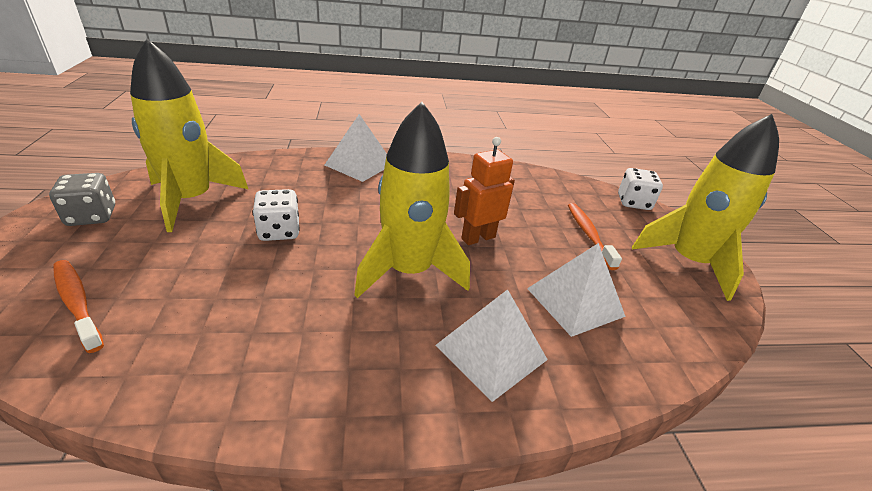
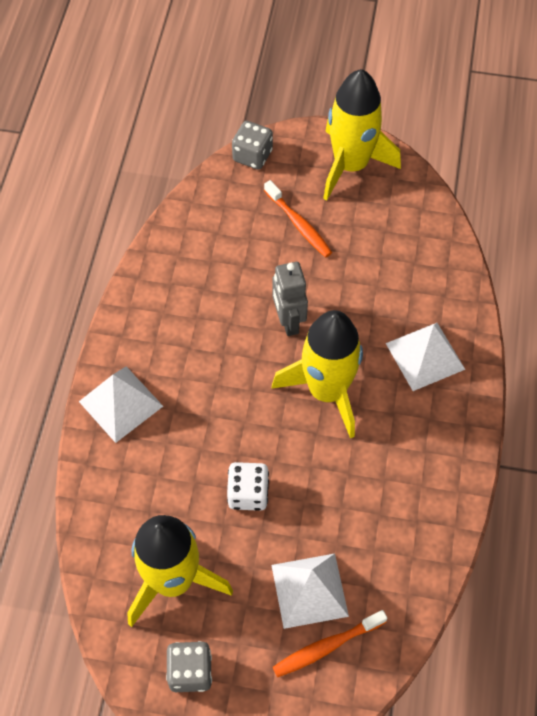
camera: 70 degrees left, 25 degrees up
(478, 238) = (288, 321): orange robot -> grey robot
(575, 302) = (384, 278): white pyramid -> white pyramid (309, 590)
(588, 234) = (299, 224): orange toothbrush -> orange toothbrush turned 135 degrees counterclockwise
(633, 202) = (252, 156): white dice -> grey dice

